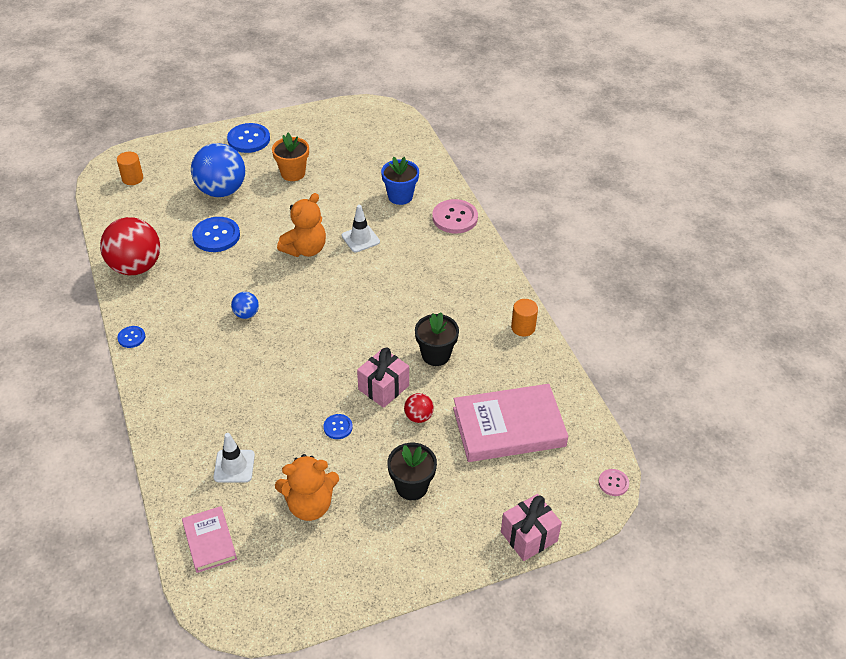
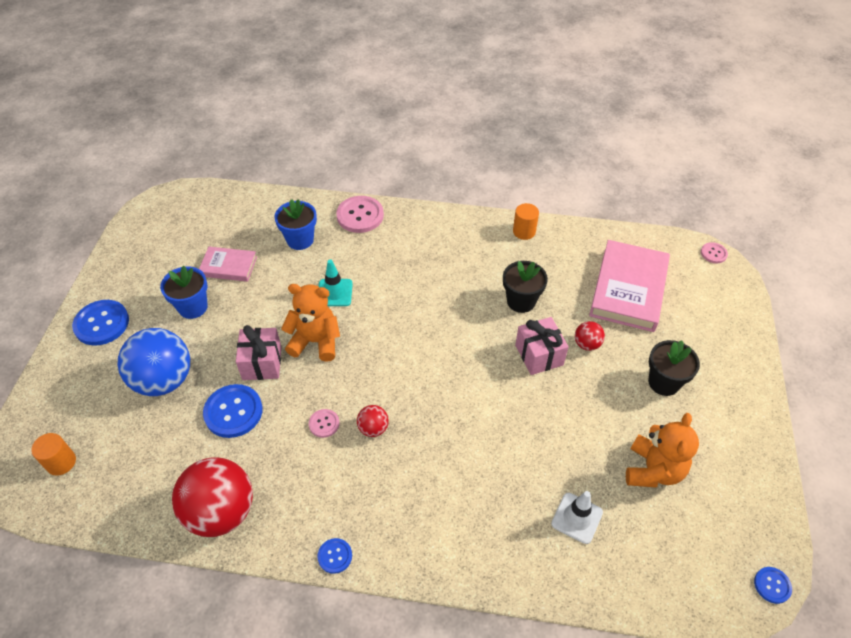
camera: 60 degrees left, 5 degrees up
(209, 541) = (664, 577): pink book -> pink book (228, 266)
(234, 286) = (324, 424): none -> pink button
(246, 314) = (373, 428): blue ball -> red ball
(293, 173) = (193, 307): orange flower pot -> blue flower pot
(305, 249) = (315, 341): orange teddy bear -> orange teddy bear turned 60 degrees counterclockwise
(338, 427) = (569, 410): blue button -> blue button (772, 585)
(360, 239) = (334, 293): white traffic cone -> turquoise traffic cone
(529, 536) = (746, 327): pink gift -> pink gift (262, 363)

